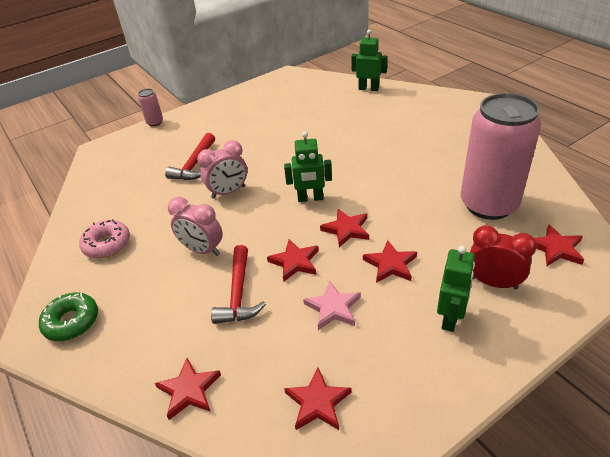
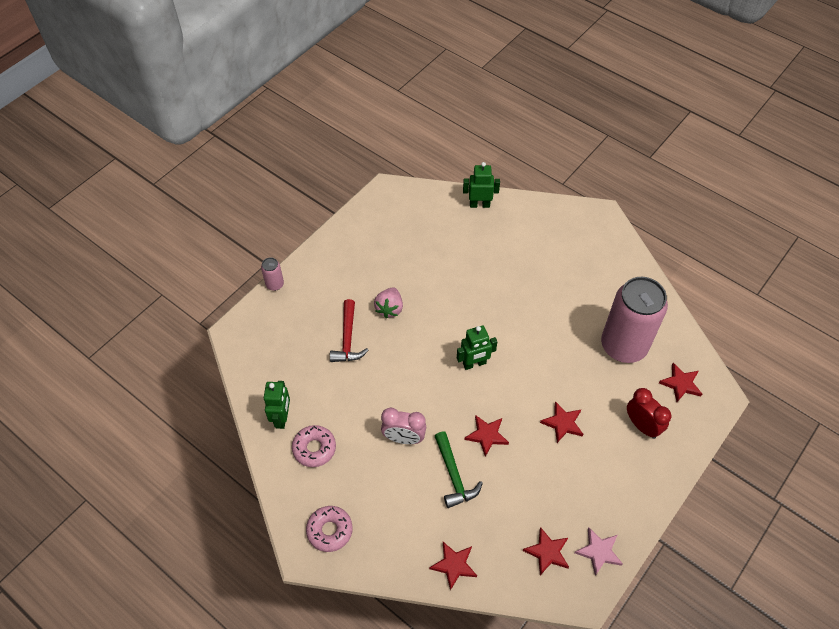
camera: 20 degrees left, 15 degrees up
(72, 322) = (329, 530): green donut -> pink donut
(228, 192) = (397, 368): pink clock -> none
(238, 294) = (454, 476): red hammer -> green hammer
(246, 148) = (389, 309): none -> pink strawberry
(333, 308) = (532, 473): pink star -> pink star (598, 551)
(346, 229) = (517, 393): red star -> none
(450, 318) = (618, 464): green robot -> green robot (282, 418)
(493, 282) = (642, 425): red clock -> red clock turned 45 degrees clockwise

